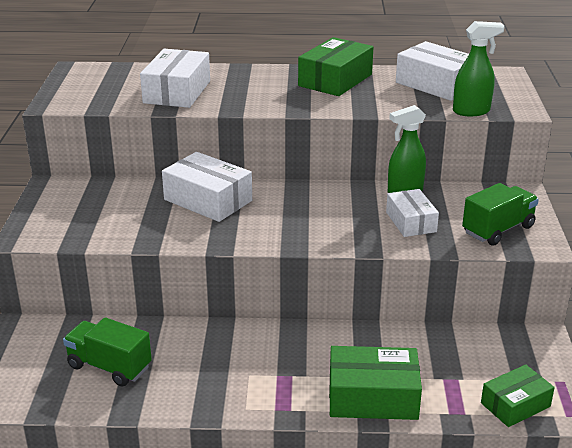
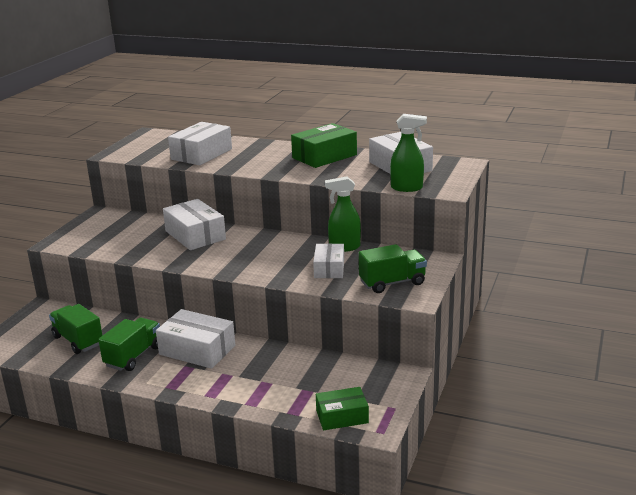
camera: 20 degrees right, 5 degrees down
(201, 375) = (133, 356): none -> green truck
(277, 351) = (197, 350): none -> white box
(373, 397) = (239, 392): green box -> none

